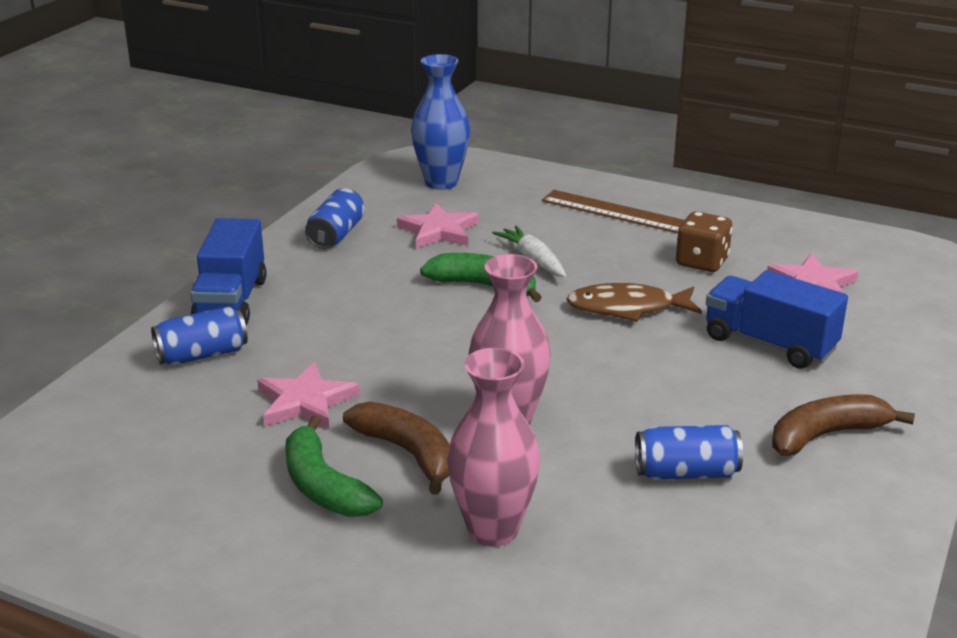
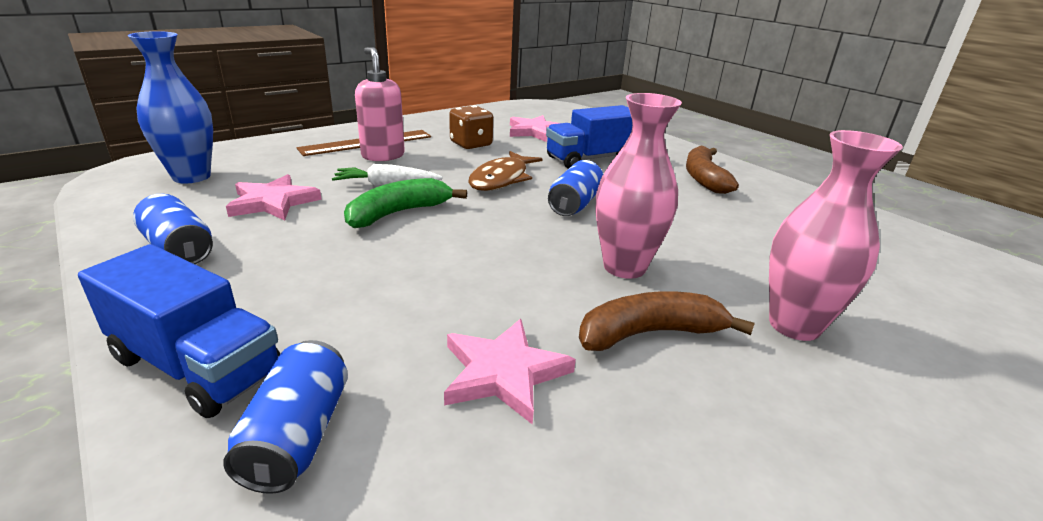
camera: 65 degrees left, 0 degrees up
(323, 486) = (690, 411): green banana -> none
(597, 232) = (383, 156): none -> pink soap dispenser
(686, 473) = (731, 226): blue can -> blue can (574, 204)

